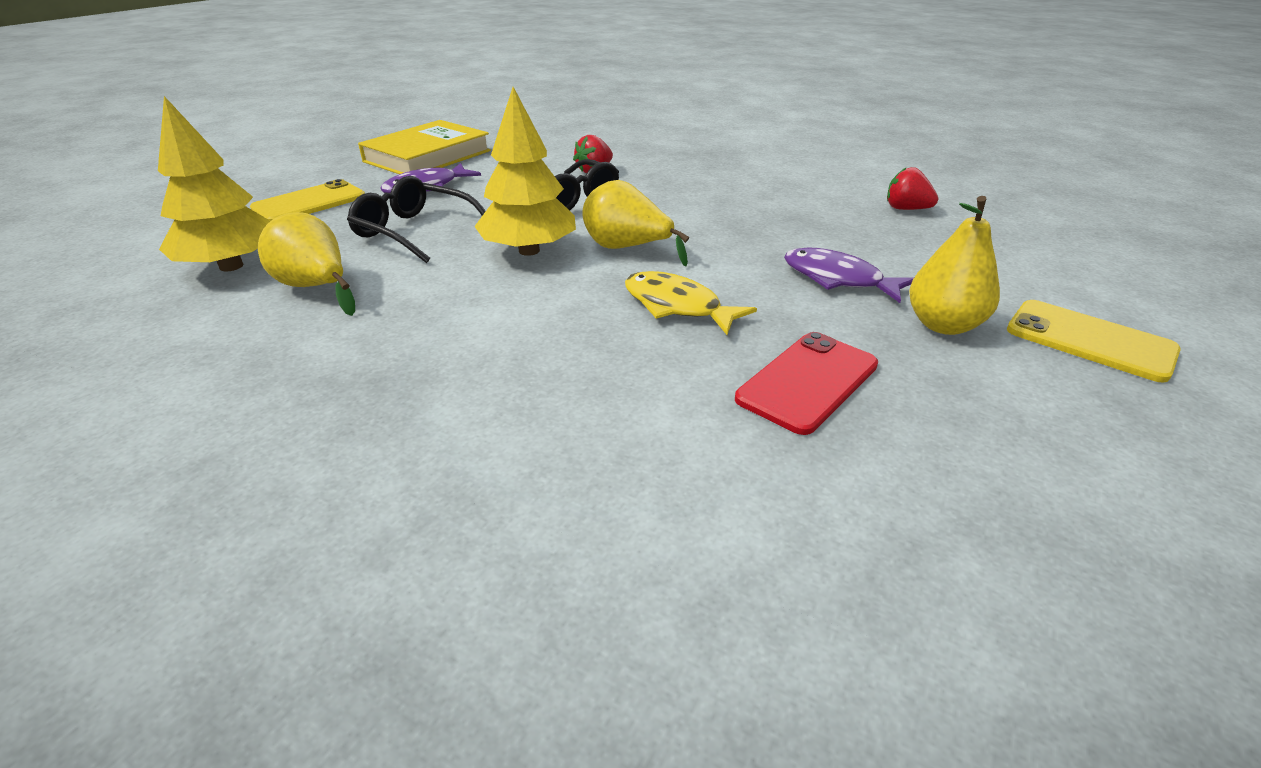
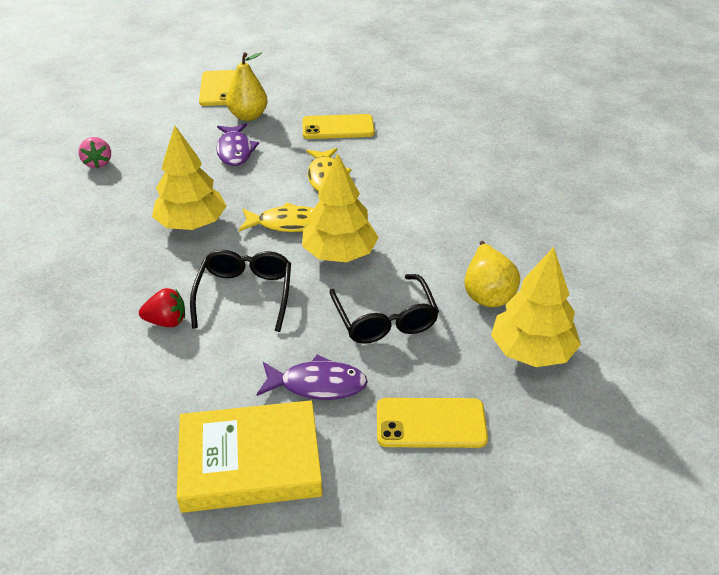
camera: 135 degrees left, 5 degrees up
(627, 248) = (287, 224): yellow pear -> yellow fish
(709, 212) = (192, 224): none -> yellow tree
(807, 381) = (338, 127): red phone -> yellow phone
(906, 209) = (98, 163): red strawberry -> pink strawberry

